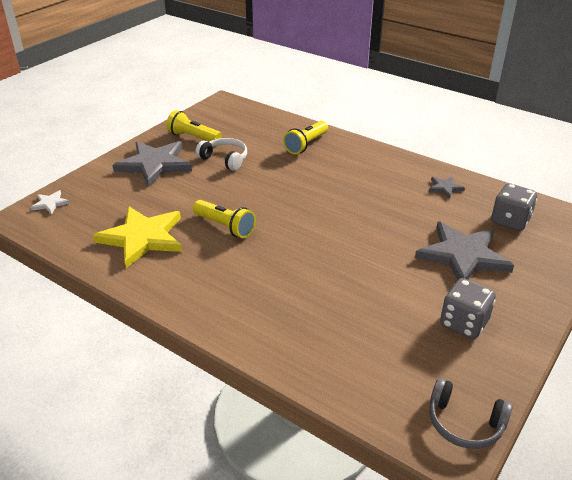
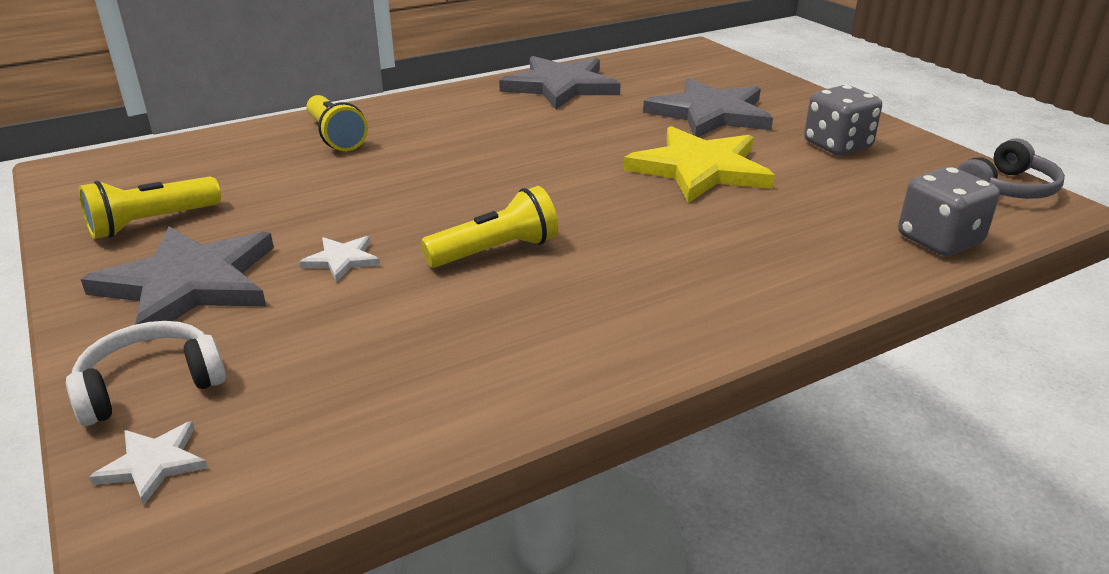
camera: 65 degrees left, 5 degrees down
(142, 238) = (446, 344): yellow star -> yellow star (700, 169)
(192, 190) = (342, 260): none -> white star
(224, 159) = (279, 209): white headphones -> white headphones (150, 385)
(445, 188) = (560, 86): grey star -> grey star, size x2.26
(510, 221) = (662, 76): grey dice -> grey dice (939, 240)

